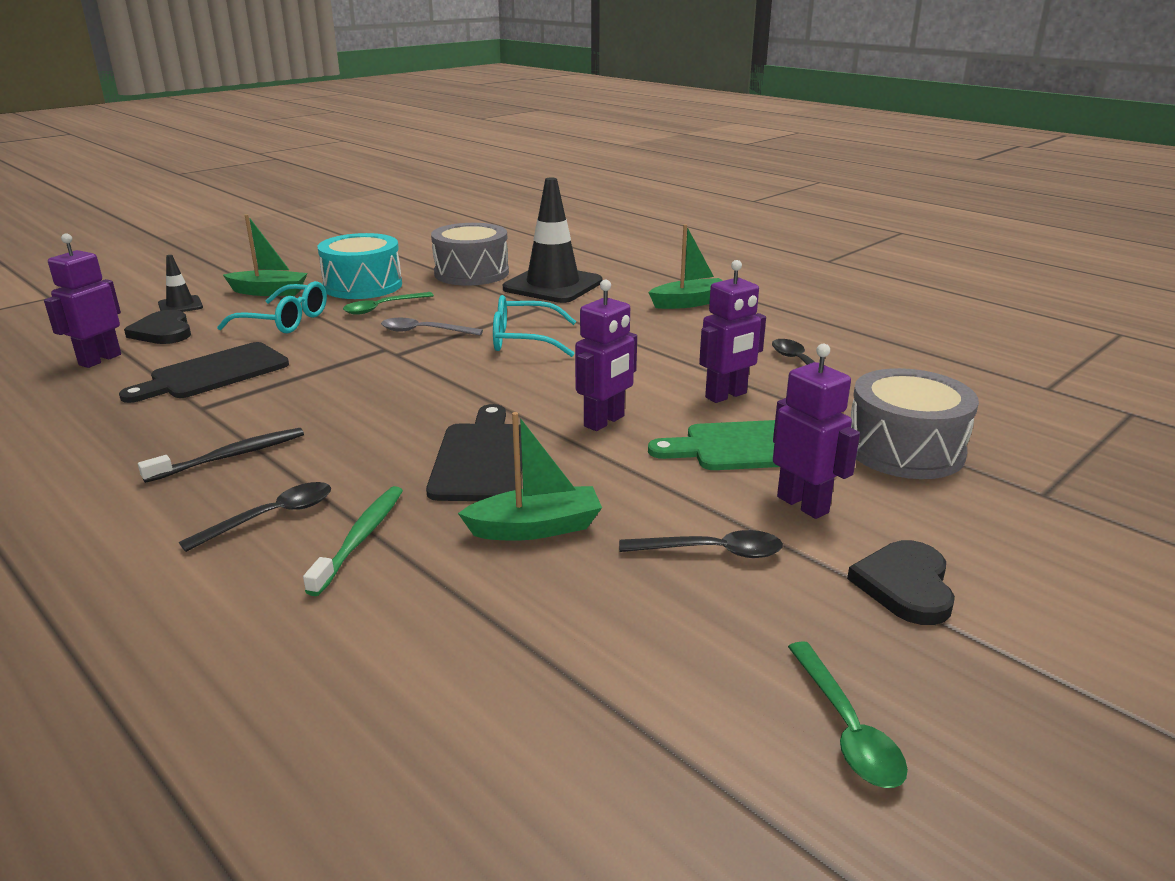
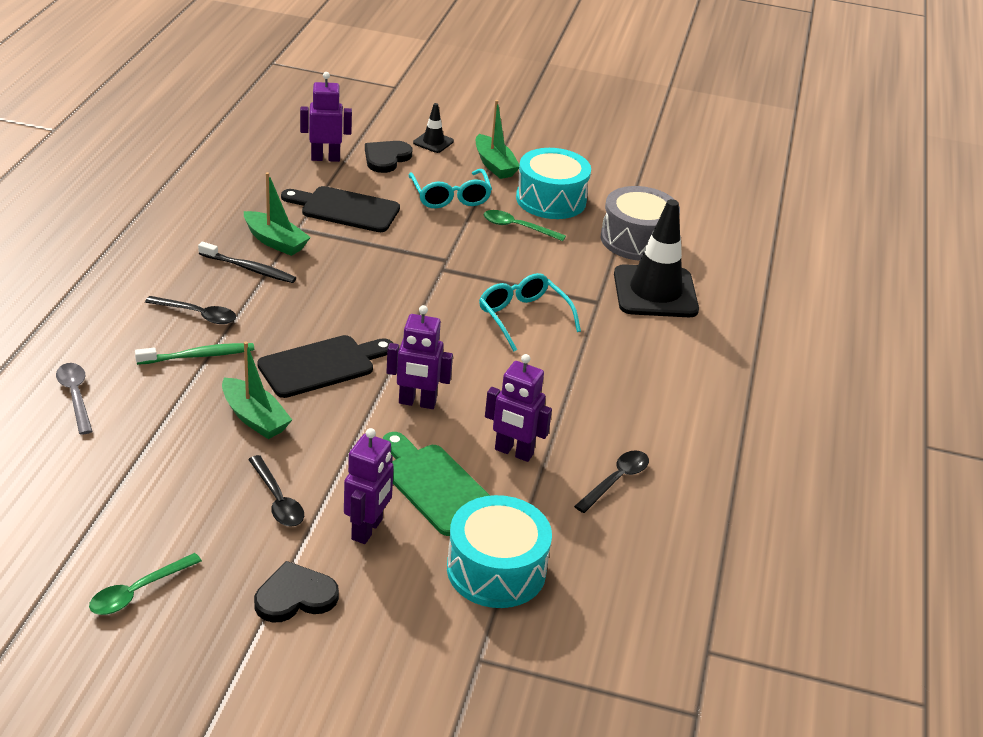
camera: 55 degrees right, 10 degrees up
(424, 331) = (493, 265): grey spoon -> grey spoon (75, 396)
(689, 303) = (696, 382): green boat -> green boat (275, 241)
(904, 449) = (496, 570): grey drum -> turquoise drum

